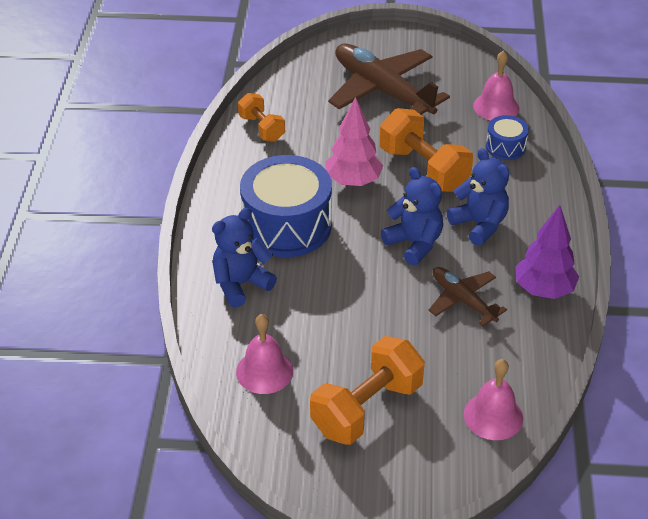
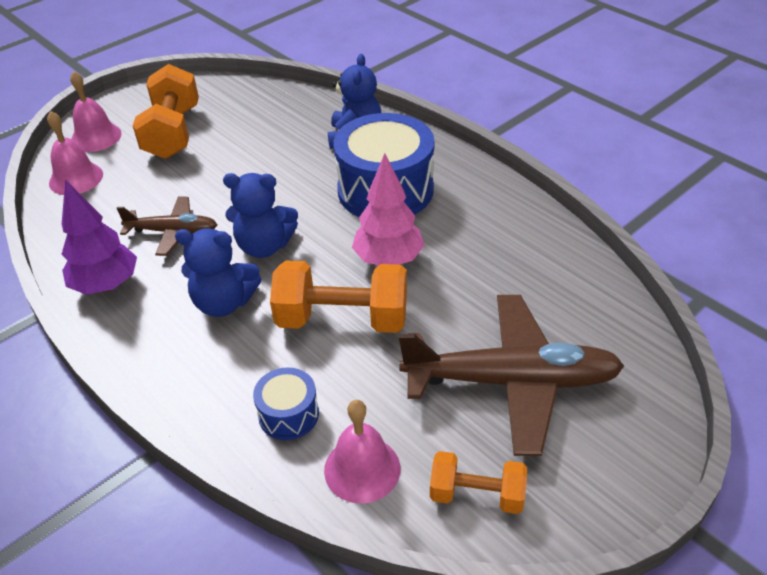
camera: 135 degrees right, 0 degrees up
(261, 128) = (542, 247): orange dumbbell -> orange dumbbell (477, 495)
(264, 371) = (265, 110): pink bell -> pink bell (96, 137)

